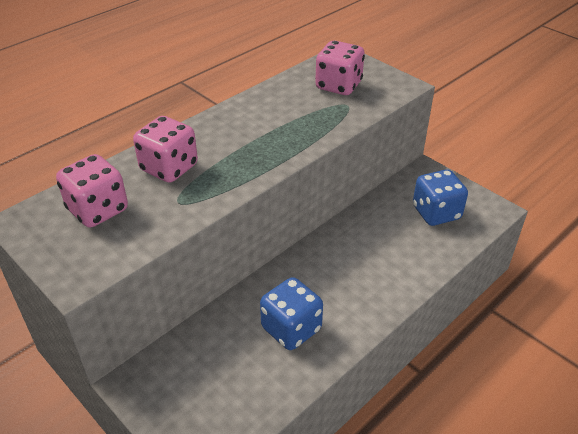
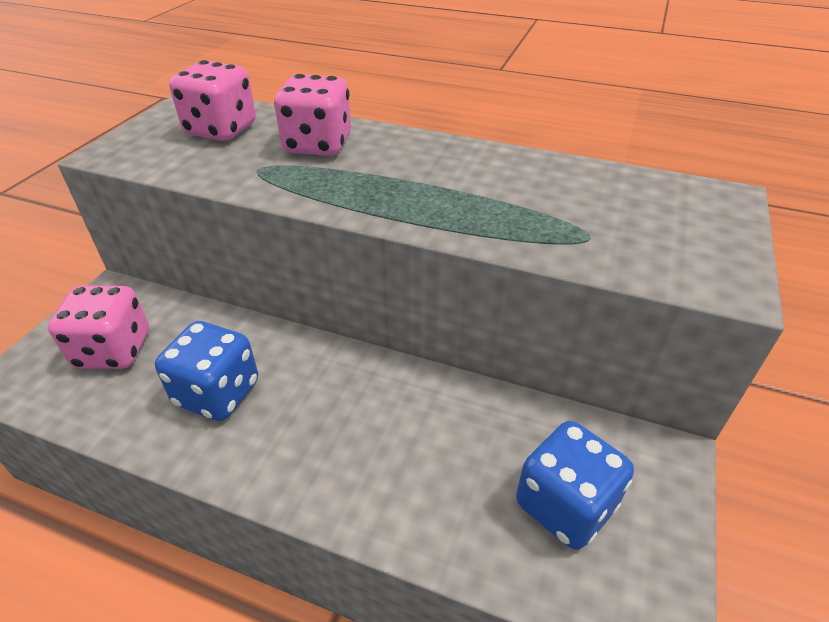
camera: 65 degrees right, 0 degrees up
(338, 86) = (632, 215): pink dice -> pink dice (114, 350)

